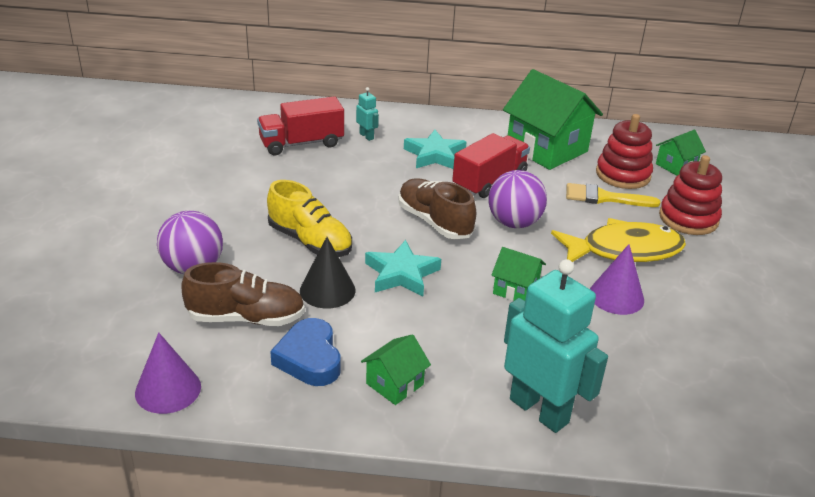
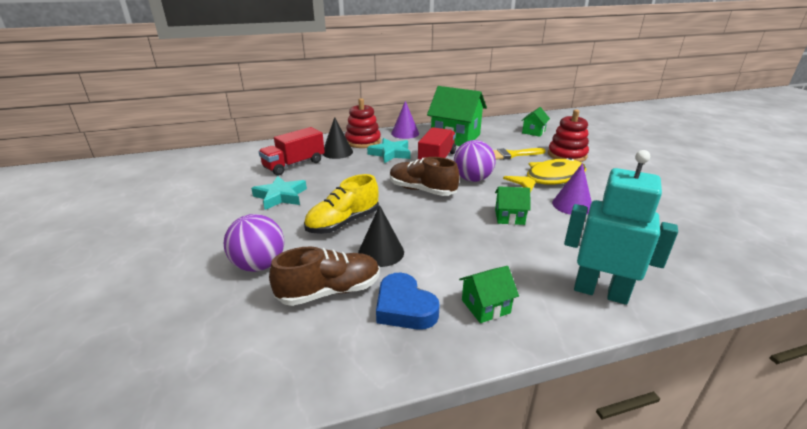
camera: 20 degrees left, 5 degrees down
(168, 389) = (295, 377): purple cone -> purple cone (405, 133)
(310, 241) = (343, 223): yellow shoe -> yellow shoe turned 120 degrees clockwise
(366, 136) = (337, 152): turquoise robot -> black cone
(394, 384) = (485, 306): green house -> green house turned 45 degrees clockwise
(401, 274) = (426, 227): turquoise star -> turquoise star (280, 196)
(623, 174) = (510, 141): red stacking toy -> red stacking toy (363, 141)

